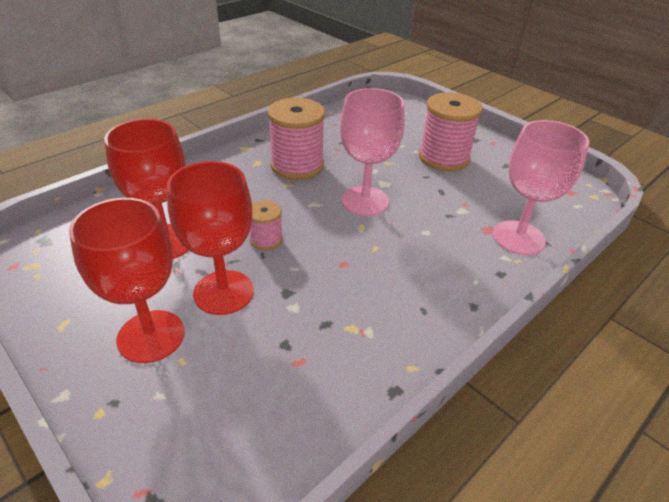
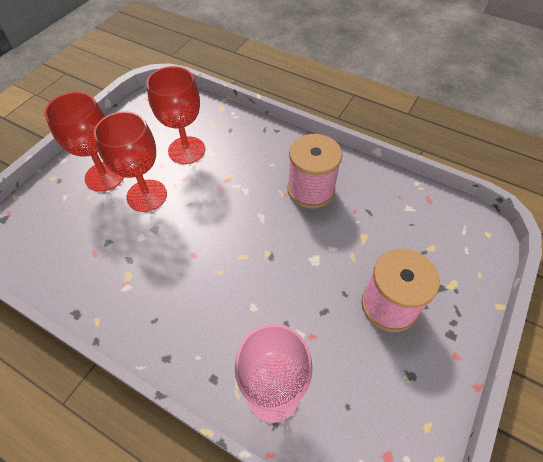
camera: 75 degrees right, 15 degrees up
(266, 239) = (206, 200): pink spool -> none
(365, 201) = (280, 251): pink goblet -> none

